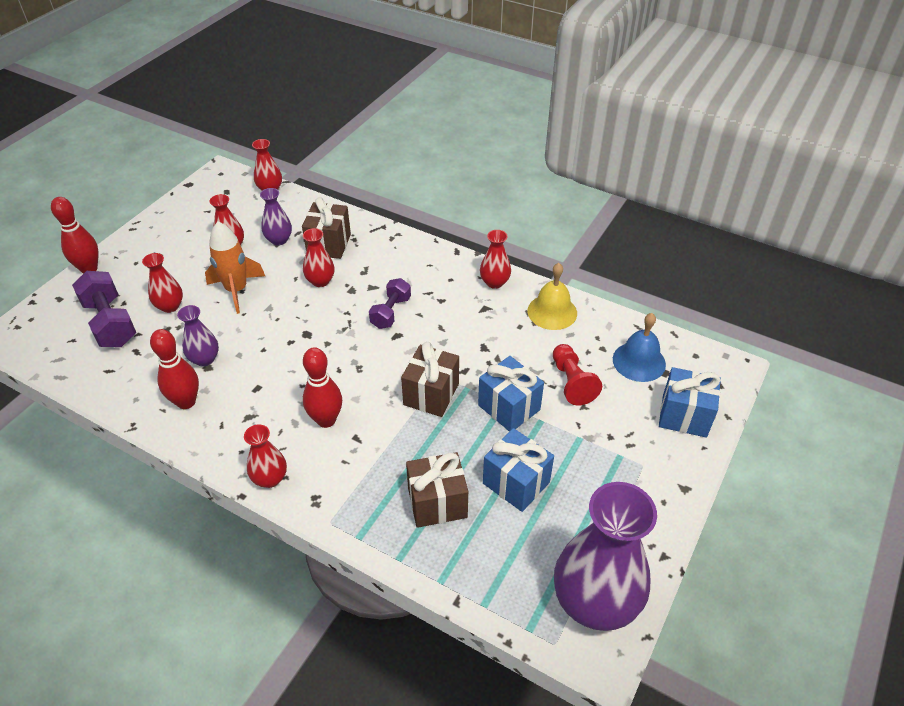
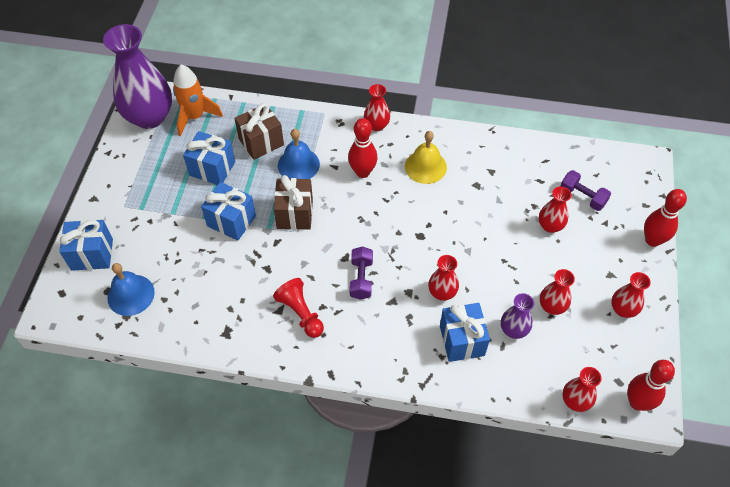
camera: 160 degrees right, 10 degrees up
(110, 323) = (582, 197): purple dumbbell -> purple dumbbell, size x0.64
(186, 402) = (470, 155): red bowling pin -> red bowling pin (637, 402)
(204, 359) = (483, 190): purple vase -> none
(236, 290) = (508, 259): orange rocket -> orange rocket (195, 117)
(329, 244) = (462, 340): brown gift -> blue gift
(400, 454) = (298, 164): none -> blue bell
(494, 282) = (279, 344): red vase -> red vase (623, 309)
(552, 312) = (216, 325): yellow bell -> yellow bell (425, 166)
(572, 382) = (186, 257): red pawn -> red pawn (301, 313)

